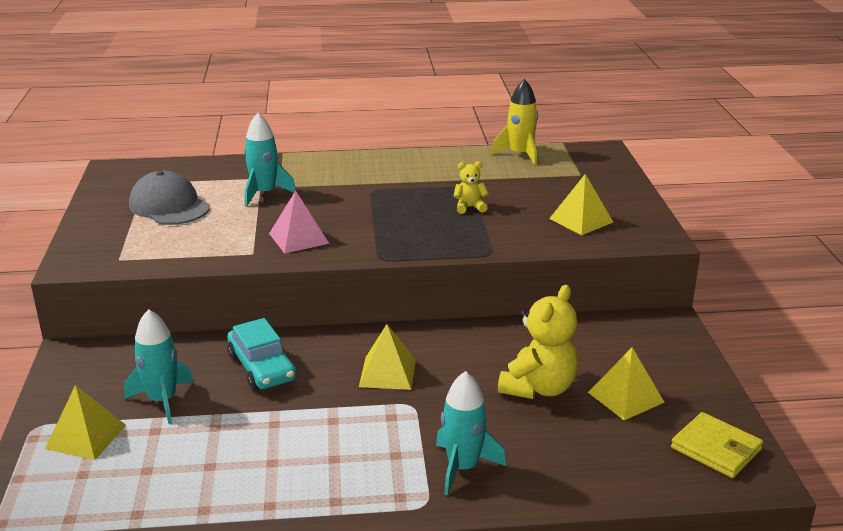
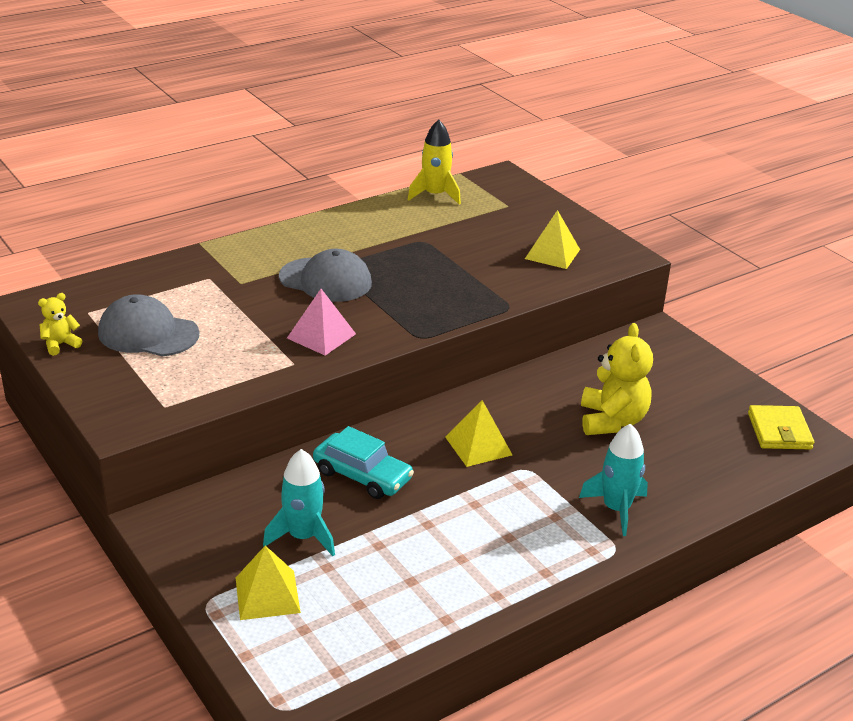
camera: 30 degrees left, 5 degrees up
(264, 193) = (233, 295): turquoise rocket -> none
(351, 198) = (326, 280): none -> grey cap
(469, 207) = (445, 263): yellow teddy bear -> yellow teddy bear (60, 344)
(626, 397) = (683, 408): yellow pyramid -> none
(716, 449) = (779, 431): yellow wallet -> yellow wallet turned 75 degrees clockwise

